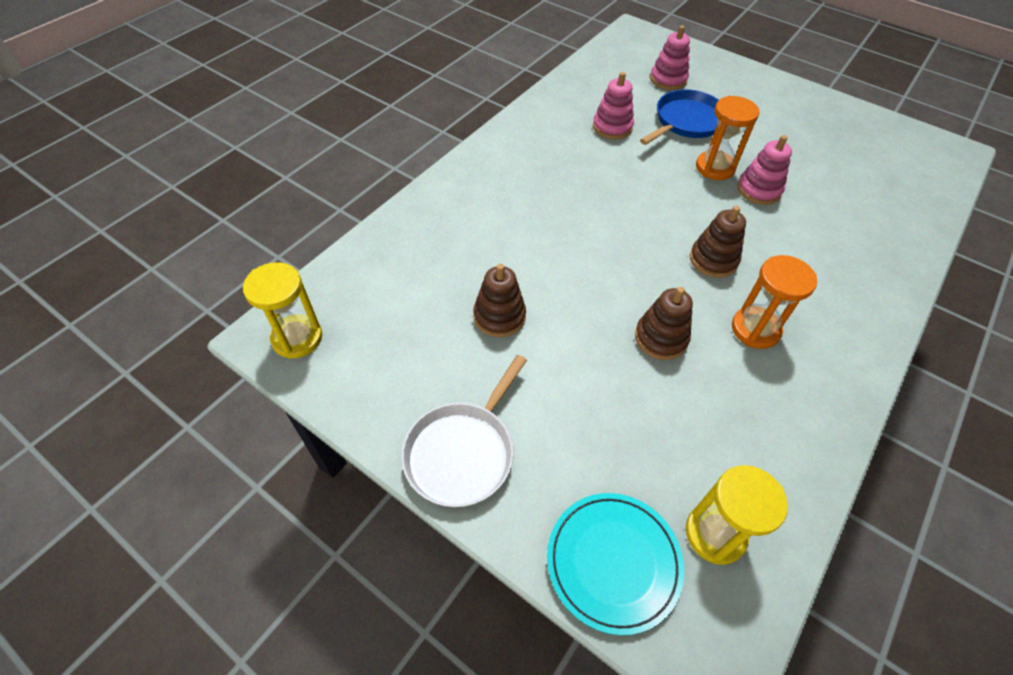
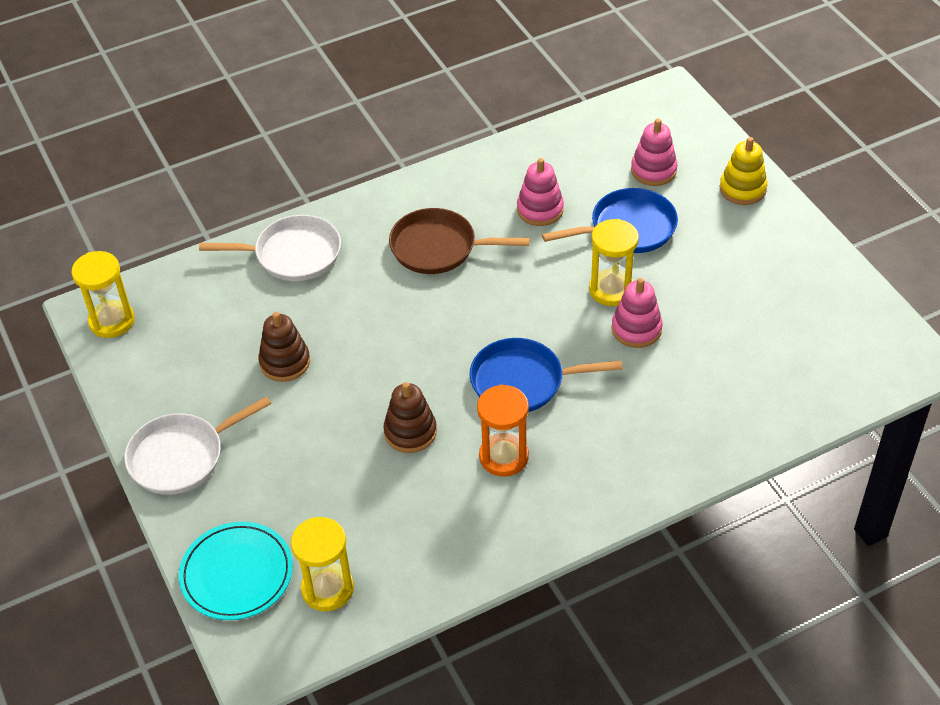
camera: 30 degrees right, 5 degrees down
(438, 219) = (293, 254): none -> white pan
(557, 177) = (438, 247): none -> brown pan
(713, 260) = (522, 381): brown stacking toy -> blue pan
(715, 167) = (611, 290): orange hourglass -> yellow hourglass
(737, 75) = (742, 189): none -> yellow stacking toy

